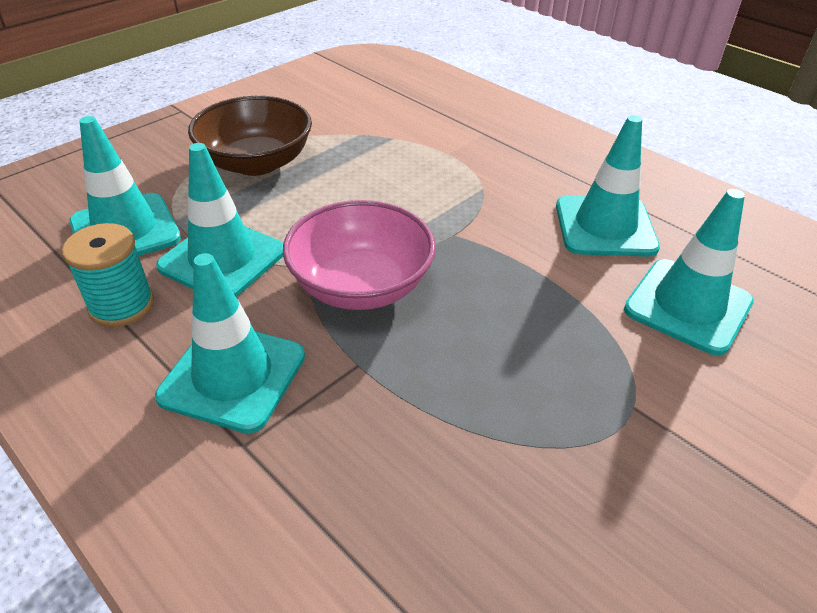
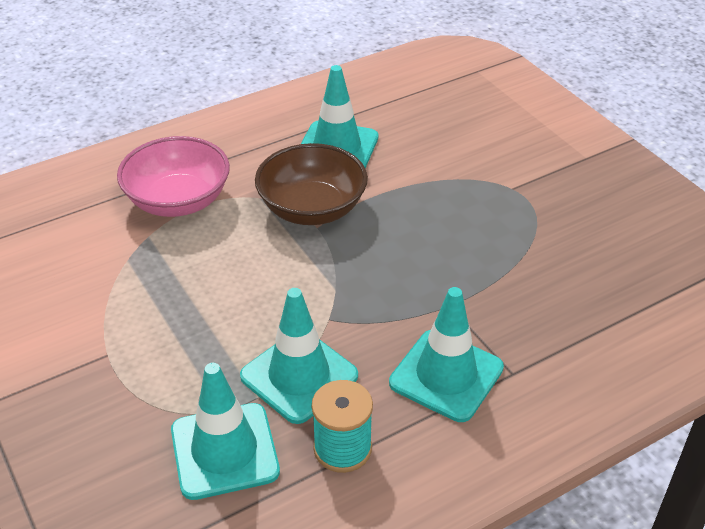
camera: 75 degrees left, 0 degrees up
(256, 163) = (143, 342): brown bowl -> brown bowl (312, 208)
(361, 285) = (363, 291): pink bowl -> pink bowl (178, 200)
(688, 306) = (433, 139): turquoise traffic cone -> none

